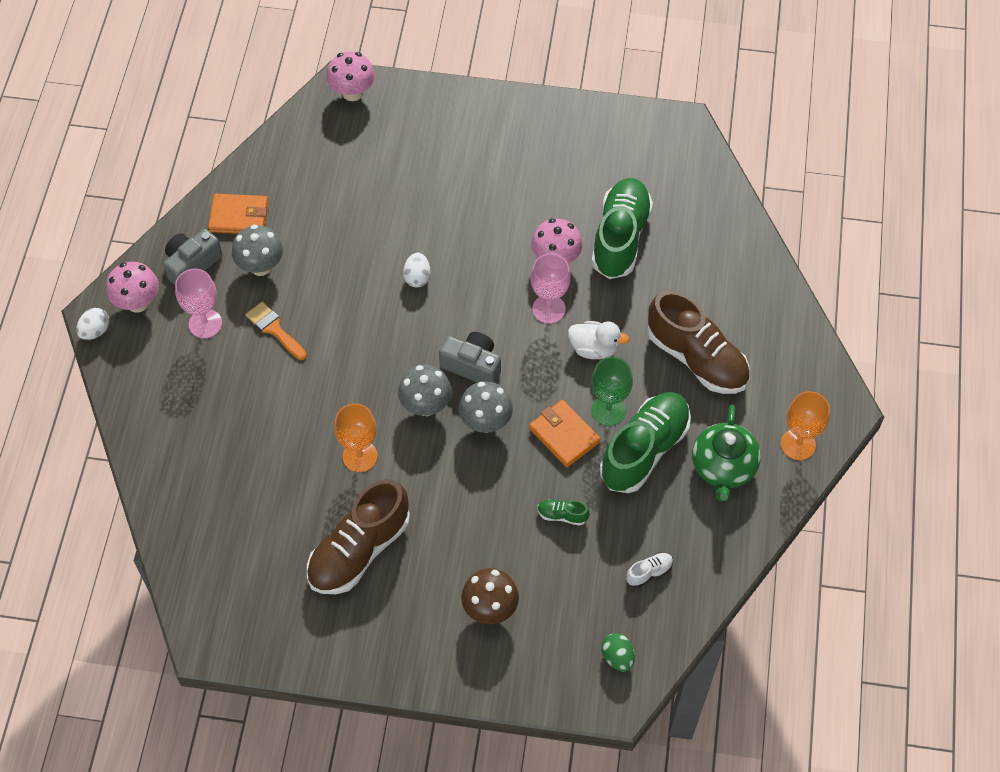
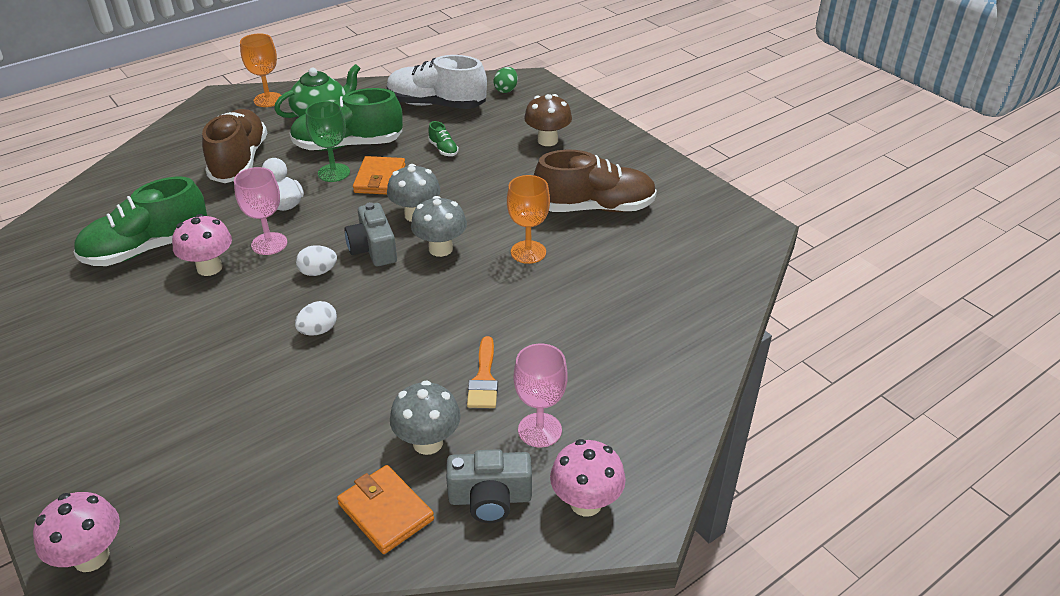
camera: 135 degrees left, 20 degrees down
(95, 331) = (658, 507): white egg -> white egg (318, 272)
(649, 572) = (436, 105): white shoe -> white shoe, size x2.46

